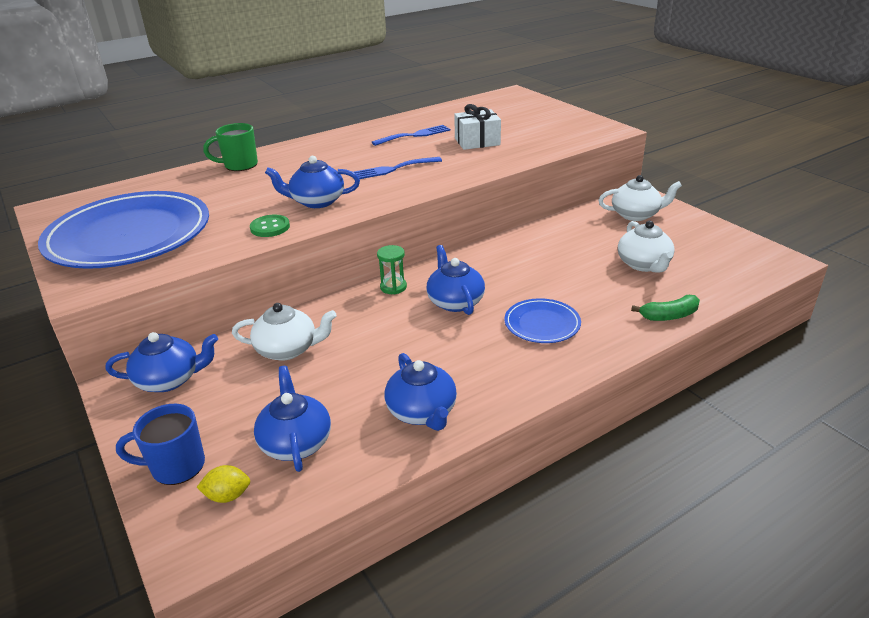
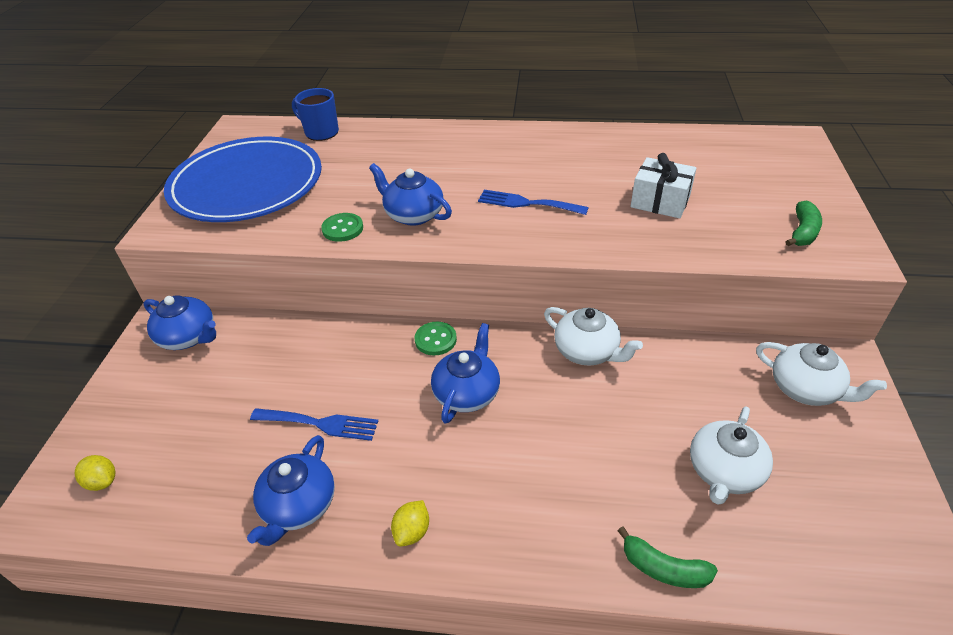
camera: 40 degrees right, 10 degrees up
(176, 467) = (107, 427): blue mug -> blue mug (320, 132)
(239, 165) = (409, 137): green mug -> none
(288, 349) = (286, 359): white teapot -> white teapot (587, 351)
(296, 442) = (189, 464): blue teapot -> none
(393, 287) = (435, 340): green hourglass -> green button
(415, 135) = (606, 163): blue fork -> blue fork (320, 424)
(517, 379) = (412, 531): none -> yellow lemon
(542, 324) = (513, 478): blue plate -> none
(573, 129) = (802, 232): none -> green banana

